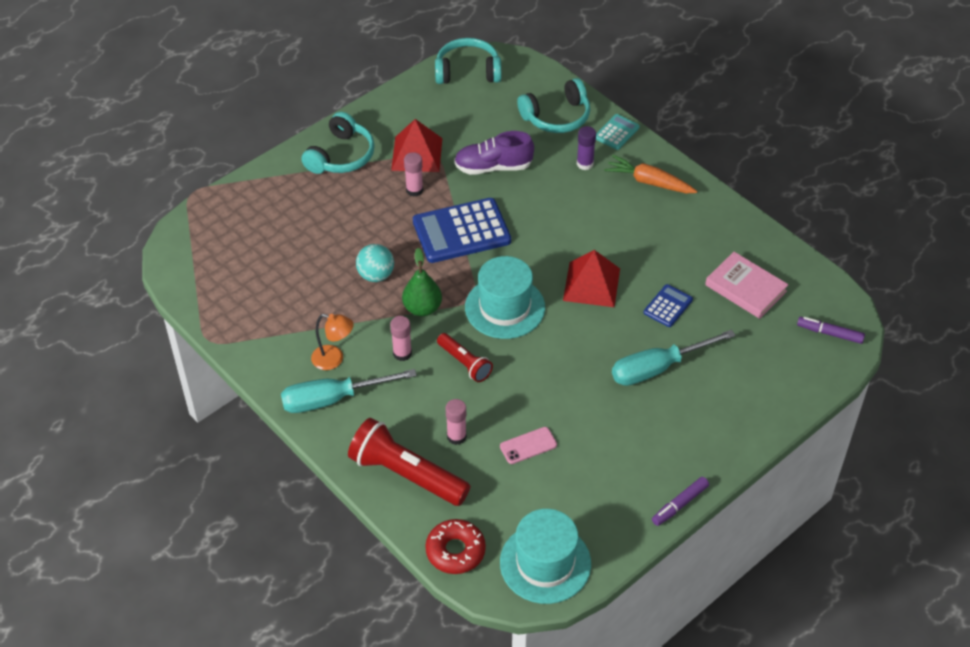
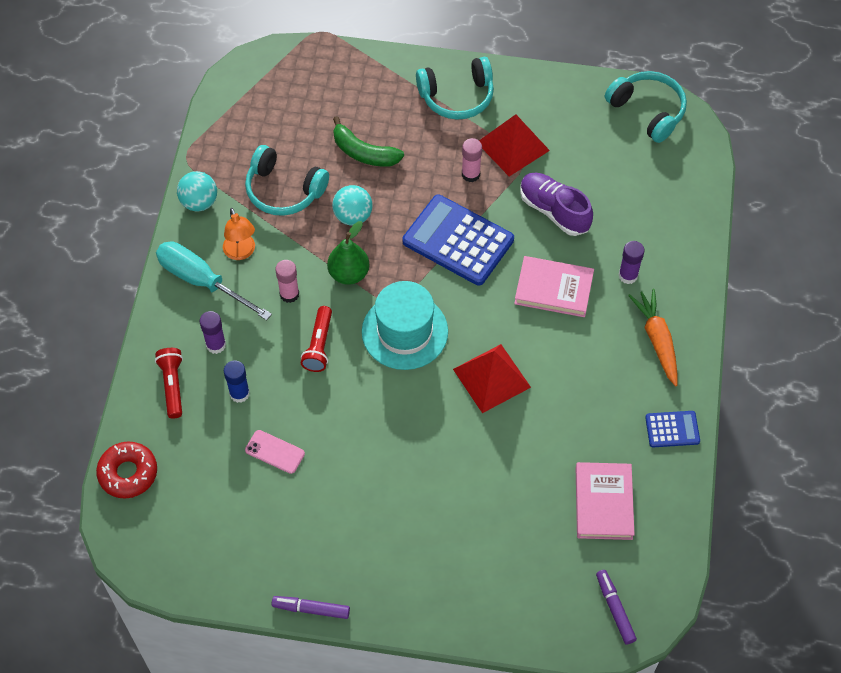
camera: 50 degrees right, 10 degrees up
(260, 357) = (199, 202): none -> turquoise ball
(328, 235) = (364, 153): none -> green banana
(399, 425) = (216, 345): none -> purple glue stick
(406, 474) = (172, 385): red flashlight -> red flashlight, size x0.56
(456, 436) = (239, 393): pink glue stick -> blue glue stick
(545, 563) = (168, 546): turquoise hat -> none
(555, 207) = (553, 289): none -> pink book
(557, 117) = (663, 215): turquoise headphones -> turquoise headphones (284, 190)
(616, 132) = (692, 273): turquoise calculator -> none
(658, 368) = (444, 493): turquoise screwdriver -> none
(668, 306) = (522, 454): blue calculator -> blue calculator (672, 429)

